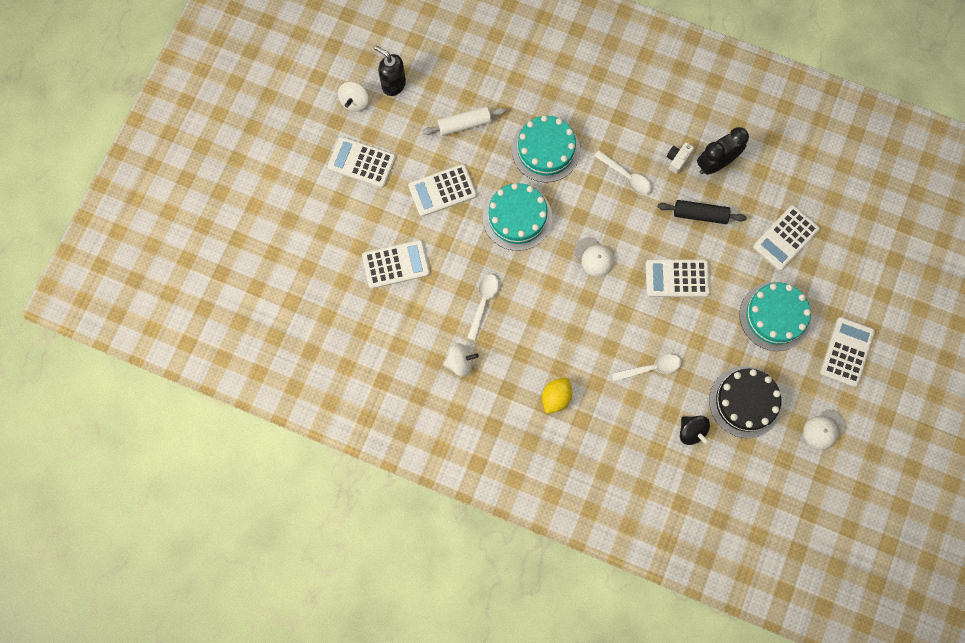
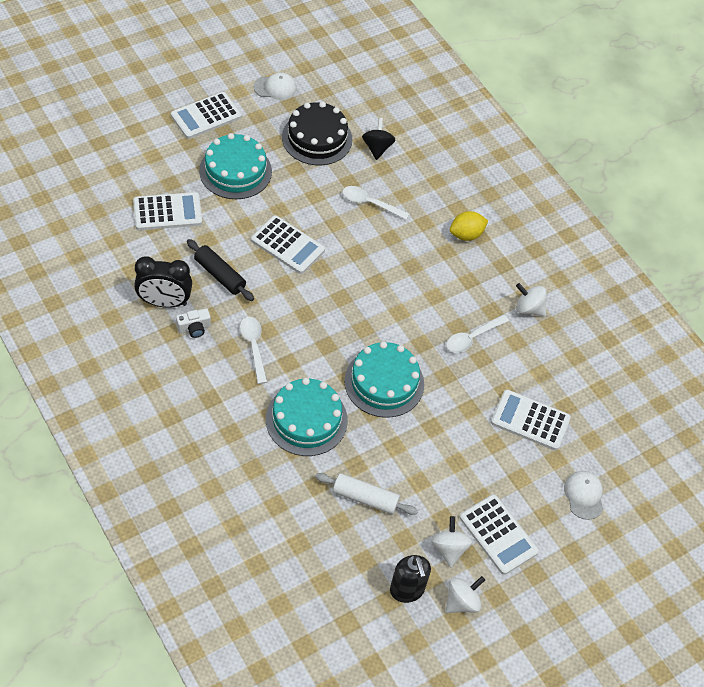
camera: 150 degrees left, 20 degrees down
(386, 130) = (449, 548): none -> white spinning top
(442, 190) = (436, 453): white calculator -> none
(594, 257) = (343, 306): white cap -> white cap (584, 495)

